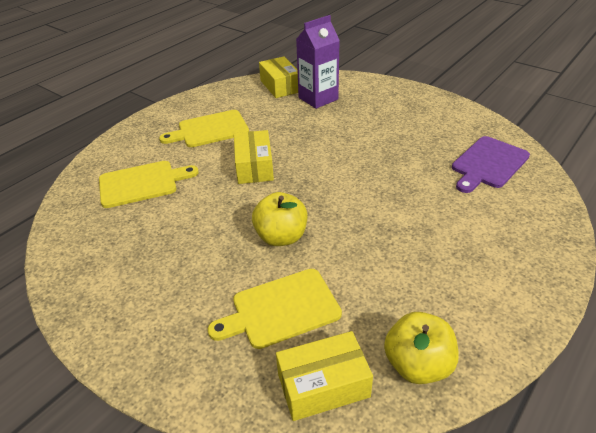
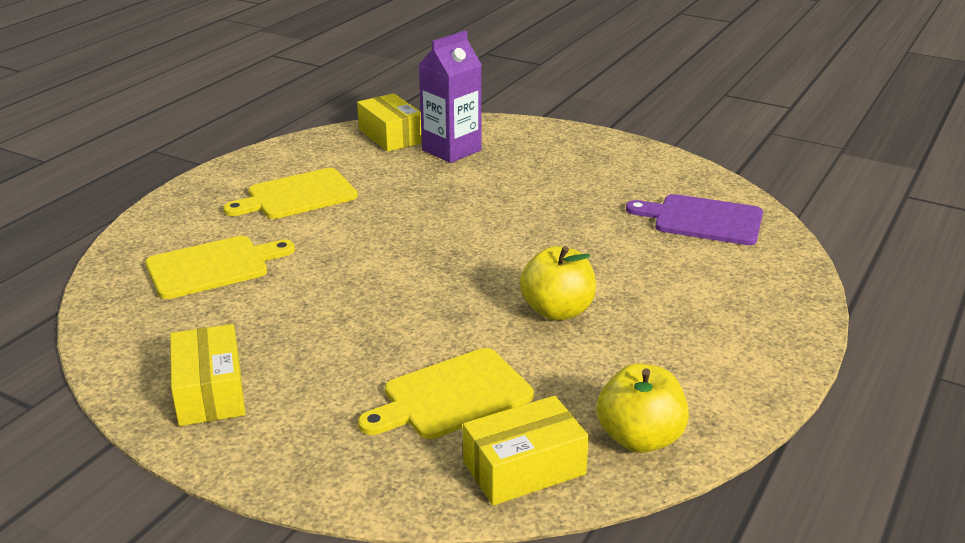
camera: 10 degrees left, 10 degrees down
(254, 166) = (376, 238): yellow box -> yellow box (210, 392)
(281, 237) = (434, 318): yellow apple -> yellow apple (557, 311)
(488, 164) = (702, 220): purple cutting board -> purple cutting board turned 75 degrees clockwise

